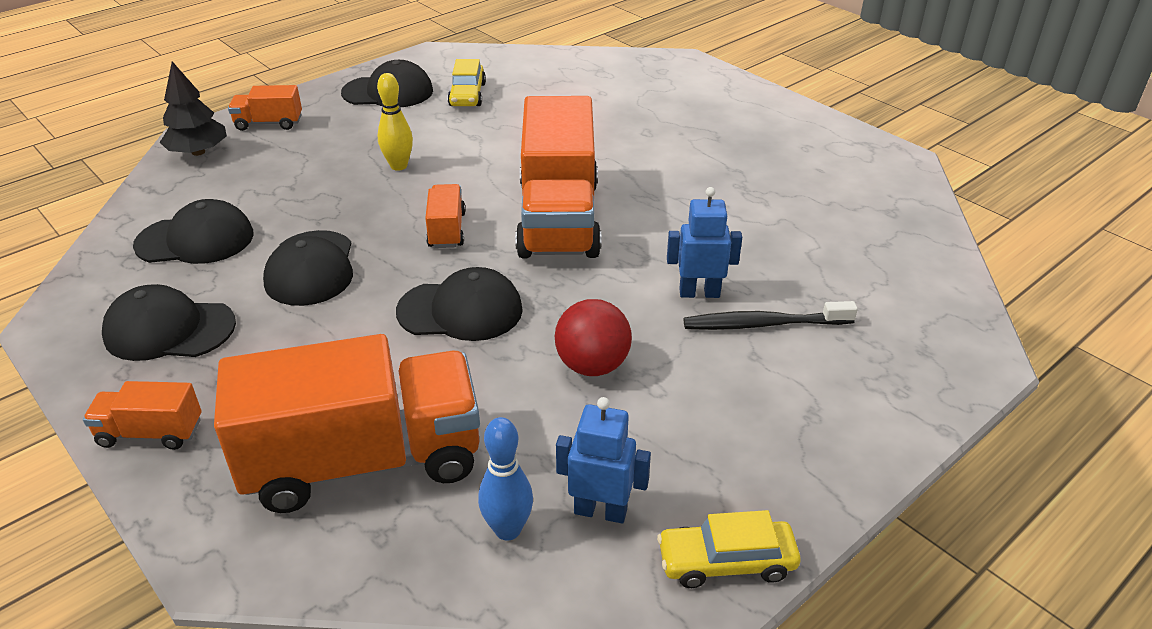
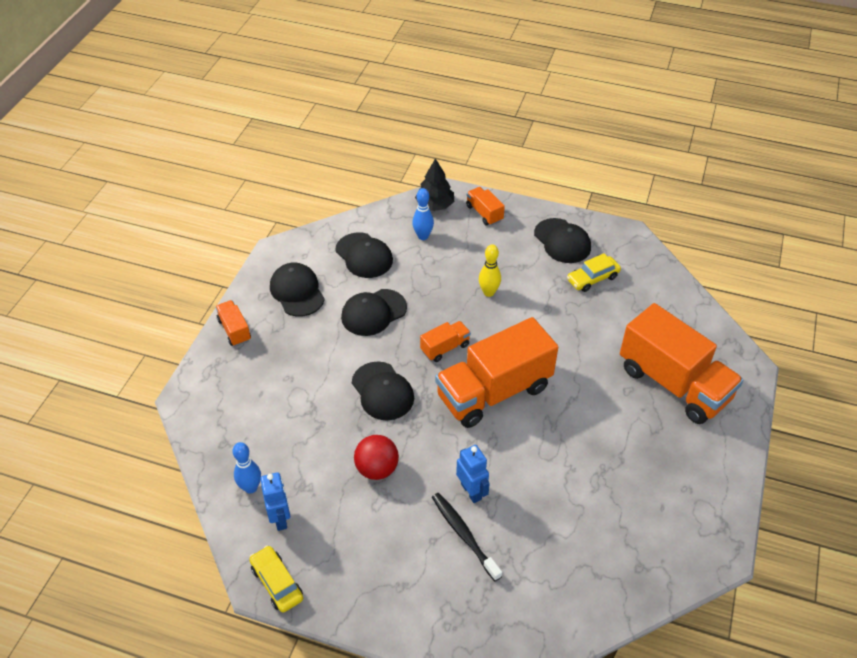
camera: 60 degrees right, 10 degrees up
(236, 180) = (423, 236): none -> blue bowling pin
(364, 461) = (260, 413): orange truck -> orange truck (673, 383)

